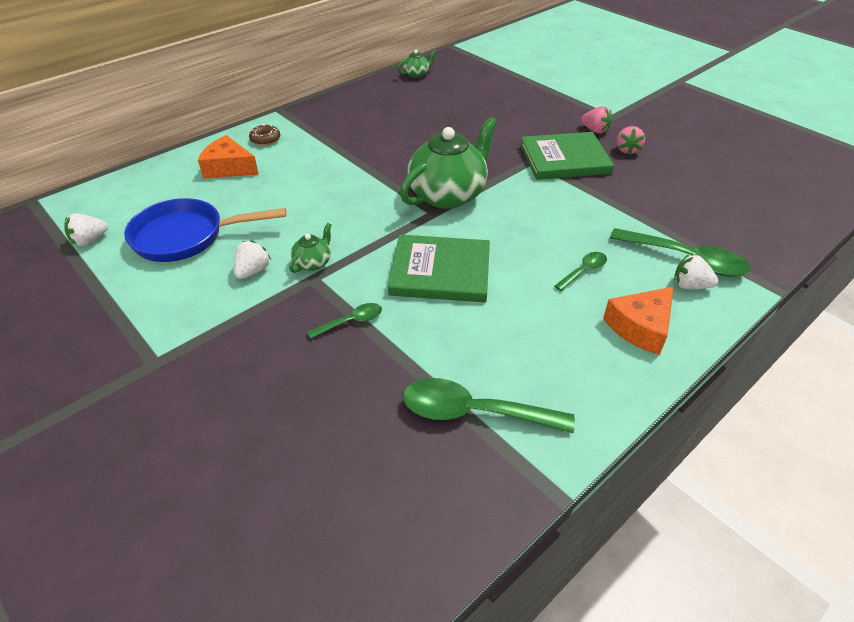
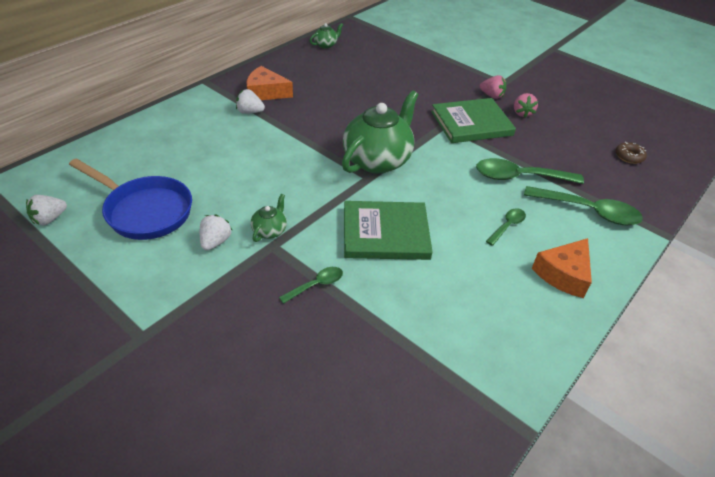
camera: 10 degrees left, 0 degrees up
(186, 237) = (144, 211): blue pan -> blue pan turned 135 degrees counterclockwise
(229, 167) = (170, 140): orange cheese -> orange cheese (266, 92)
(265, 139) = (199, 111): brown donut -> brown donut (629, 156)
(474, 412) = (440, 361): green spoon -> green spoon (519, 177)
(690, 285) = (596, 234): white strawberry -> white strawberry (250, 112)

